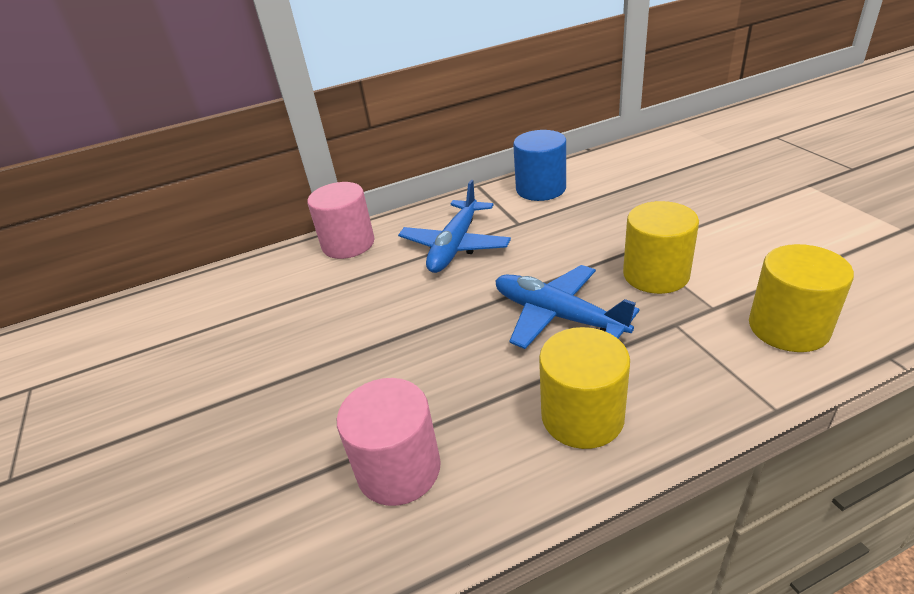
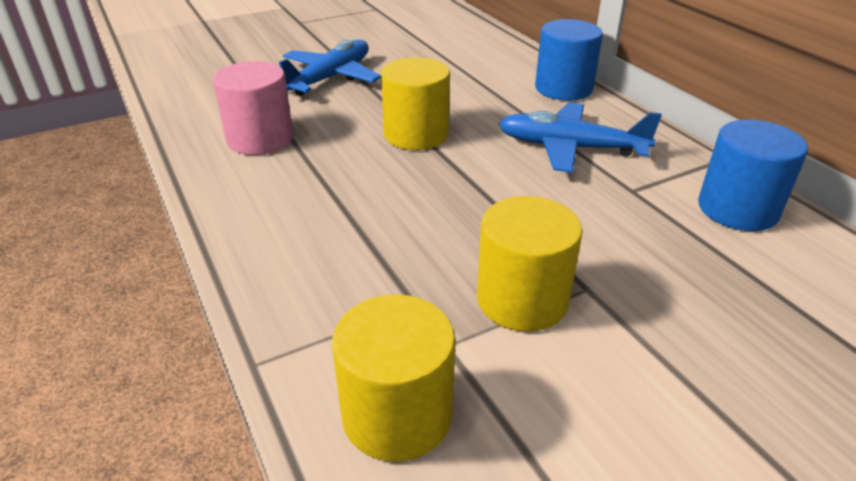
camera: 80 degrees right, 0 degrees up
(348, 244) = (563, 88): pink cylinder -> blue cylinder
(557, 316) = (436, 215): blue plane -> blue plane (330, 78)
(582, 416) = (285, 225): yellow cylinder -> yellow cylinder (416, 134)

